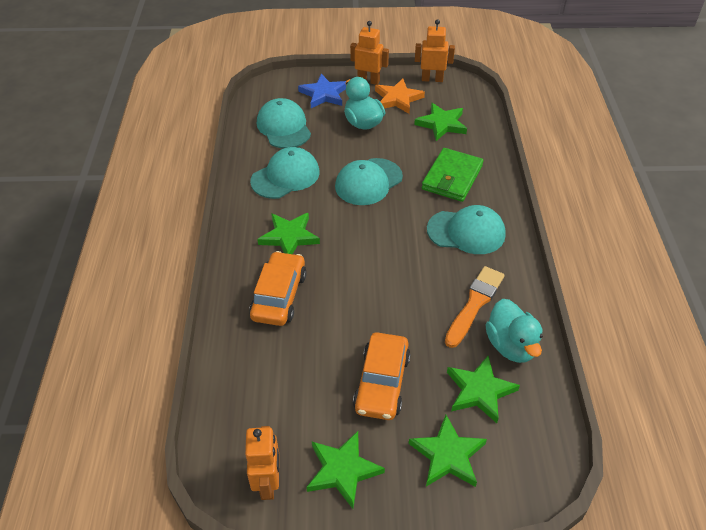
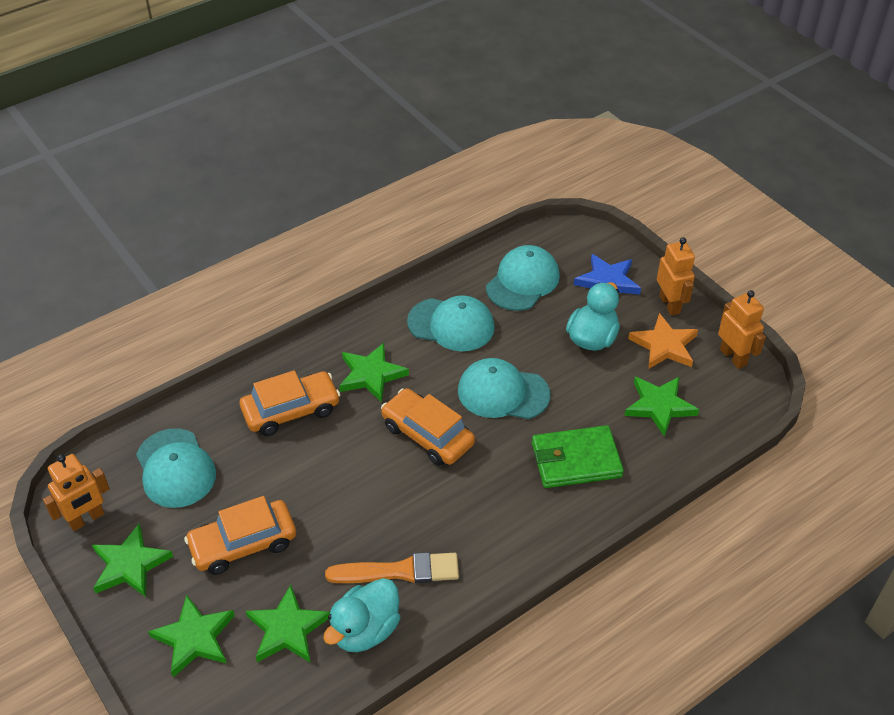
camera: 55 degrees right, 0 degrees up
(370, 234) = (427, 435): none -> orange car
(466, 232) = (500, 514): turquoise cap -> turquoise cap (175, 468)

